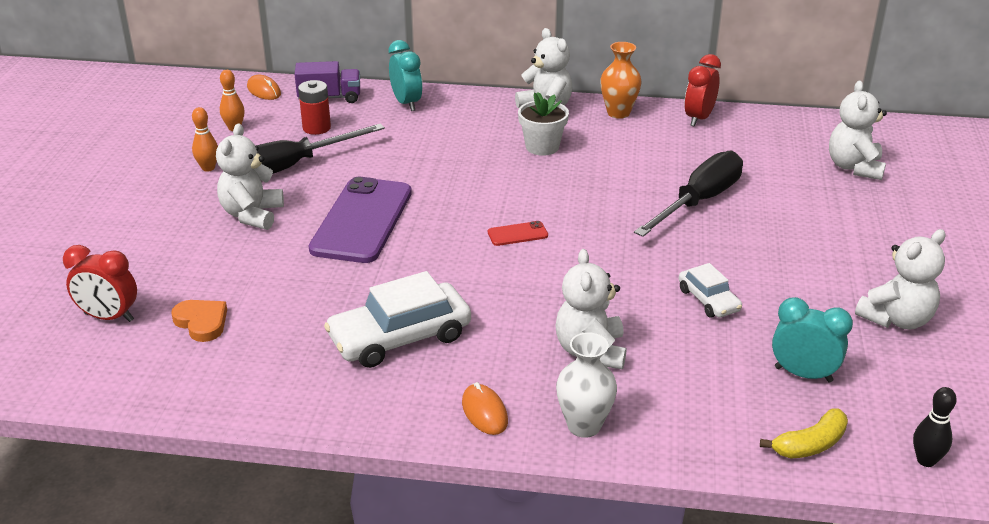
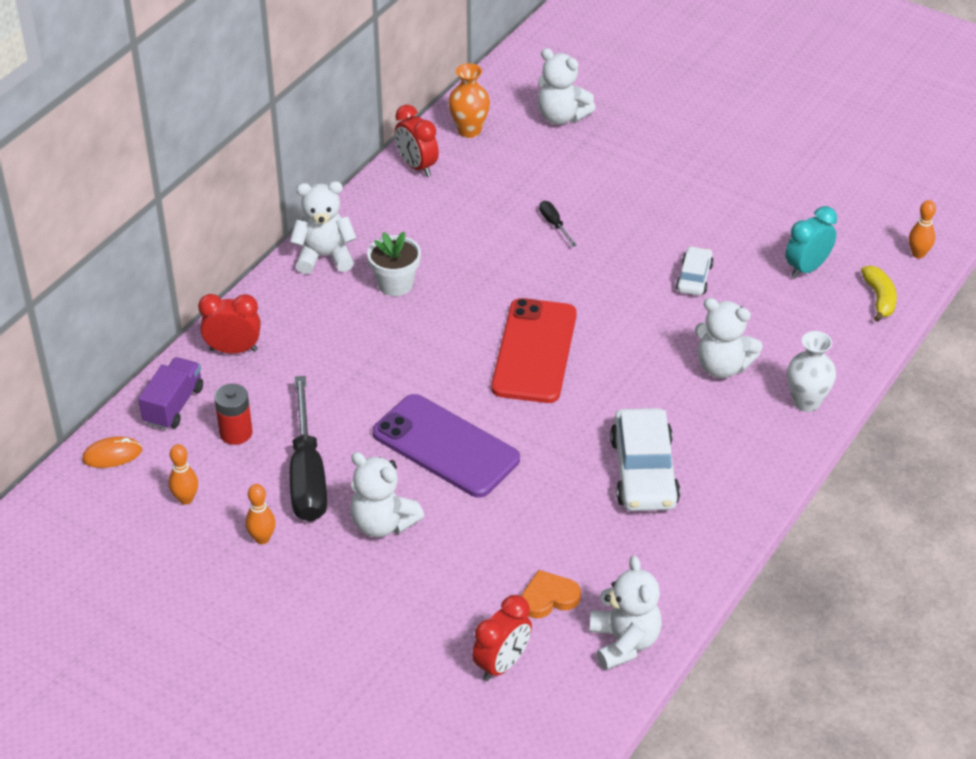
camera: 65 degrees left, 10 degrees up
(406, 103) = (233, 350): turquoise clock -> red clock
(484, 412) = (764, 450): orange mouse -> none
(517, 234) = (534, 351): red phone -> red phone, size x2.46
(618, 113) = (368, 211): orange vase -> orange vase (469, 130)
(699, 201) = (554, 224): black screwdriver -> black screwdriver, size x0.43
(708, 300) = (694, 277): white car -> white car turned 75 degrees counterclockwise
(896, 319) = (771, 194): white teddy bear -> white teddy bear (624, 642)
(926, 460) = (918, 254): black bowling pin -> orange bowling pin

